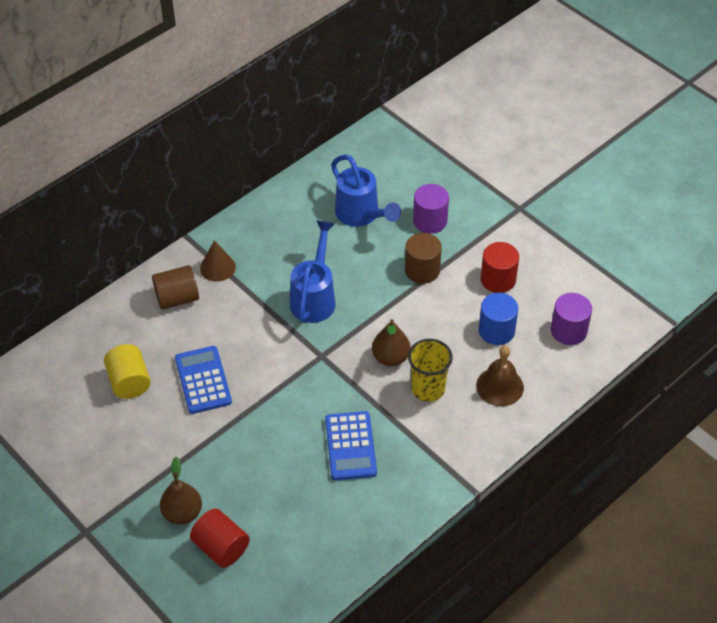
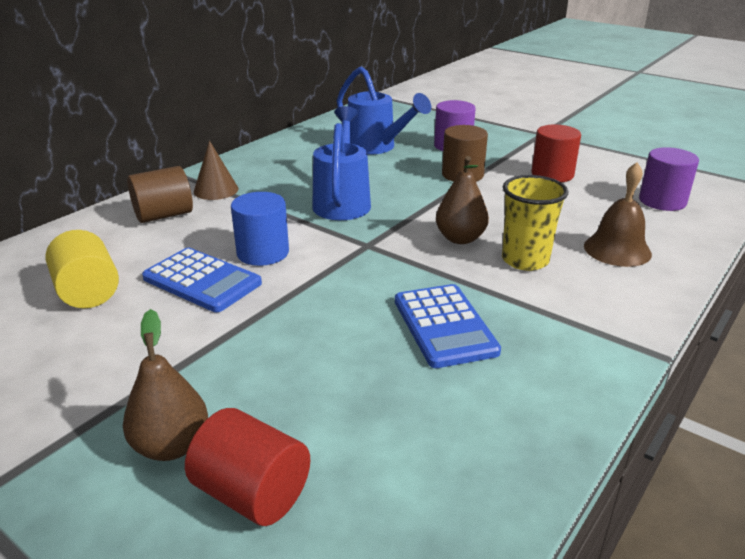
camera: 10 degrees left, 20 degrees down
(203, 380) = (202, 281): blue calculator -> blue calculator turned 150 degrees clockwise
(496, 330) = (578, 208): blue cylinder -> blue cylinder (263, 253)

